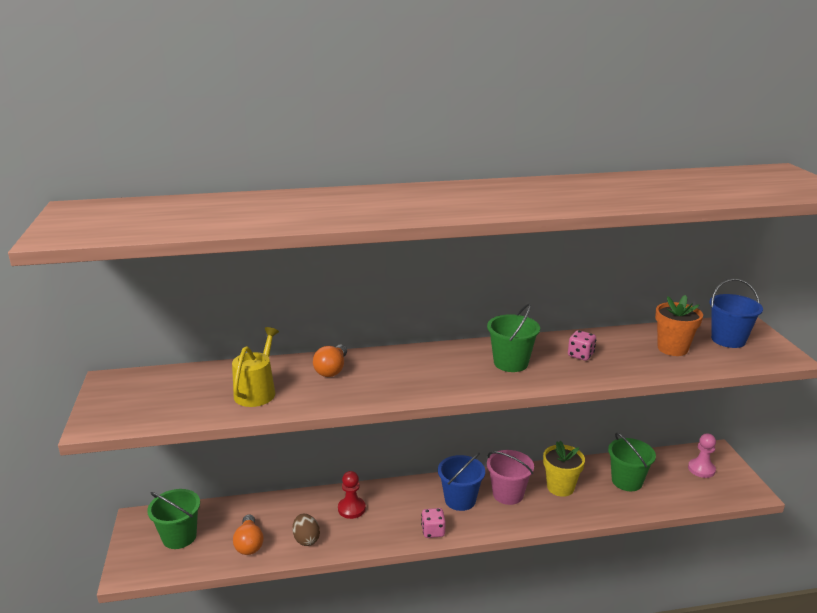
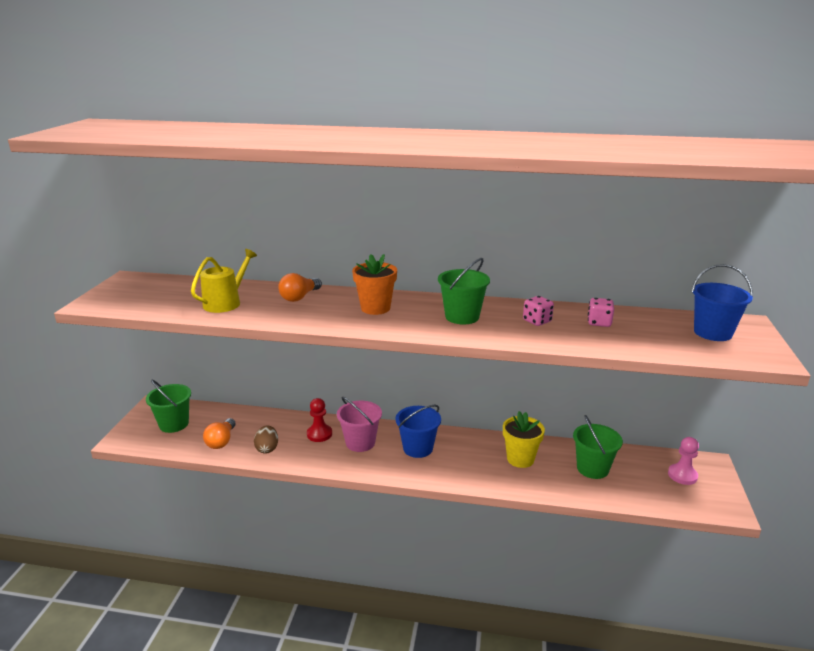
camera: 20 degrees right, 0 degrees up
(433, 531) = (376, 467): pink dice -> pink dice (599, 323)
(508, 494) = (465, 453): pink bucket -> pink bucket (360, 442)
(672, 348) = (641, 330): orange flower pot -> orange flower pot (375, 308)

